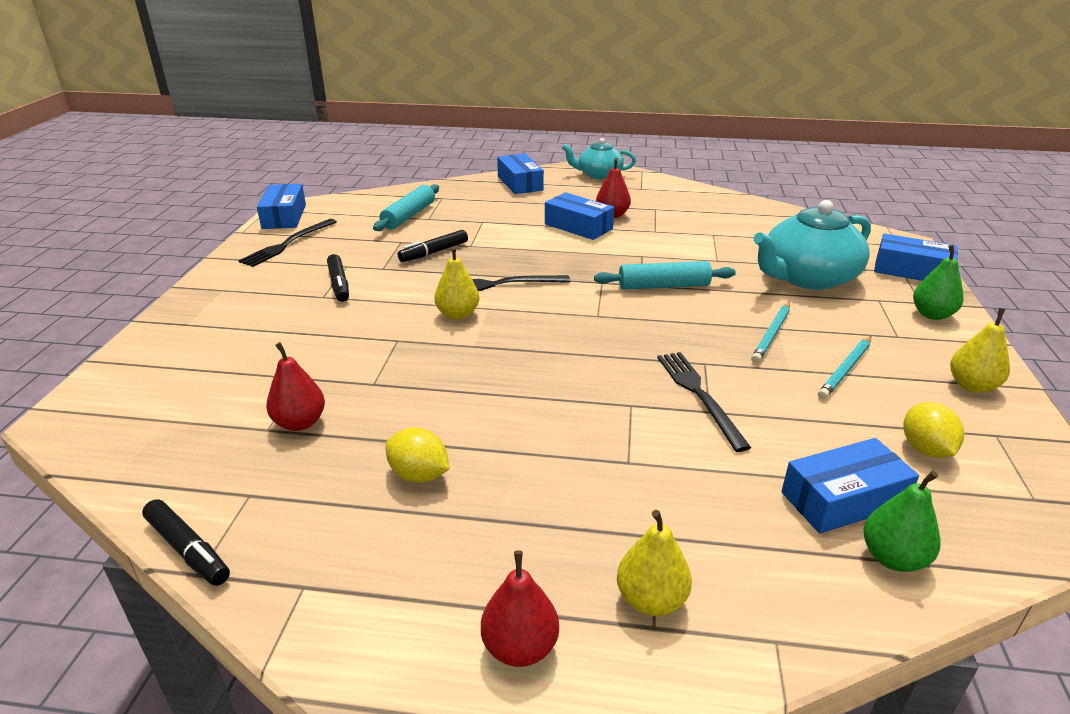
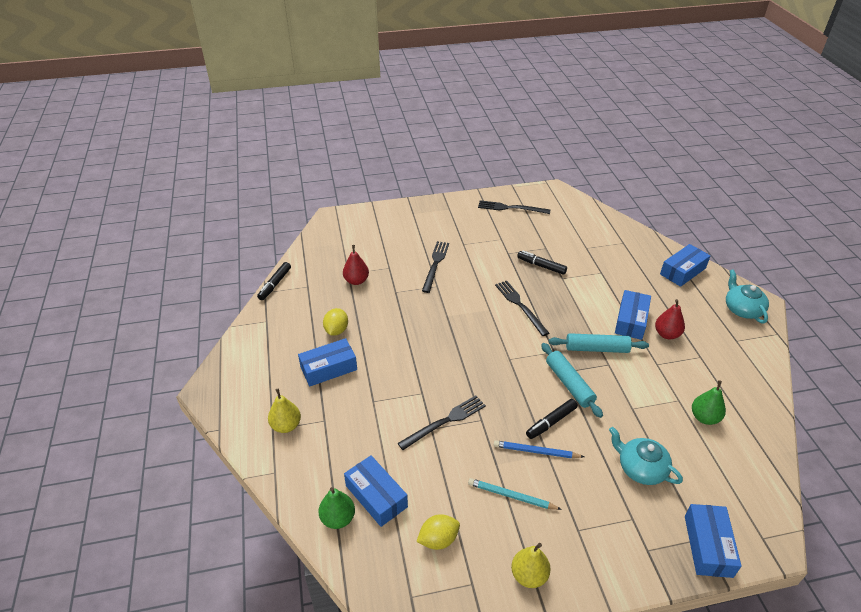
camera: 70 degrees right, 10 degrees up
(284, 216) = (543, 192): blue box -> blue box (329, 368)
(339, 284) = (479, 244): black marker -> black marker (551, 422)
(344, 330) = (435, 264): none -> black fork
(409, 216) = (583, 238): turquoise rolling pin -> turquoise rolling pin (597, 349)
(458, 314) = (475, 299): yellow pear -> none
(520, 647) = (253, 390): red pear -> none
(771, 334) = (536, 451): turquoise pencil -> blue pencil
(807, 277) = (640, 468): turquoise teapot -> turquoise teapot, size x0.61
(932, 314) = (629, 557): green pear -> green pear (704, 417)

